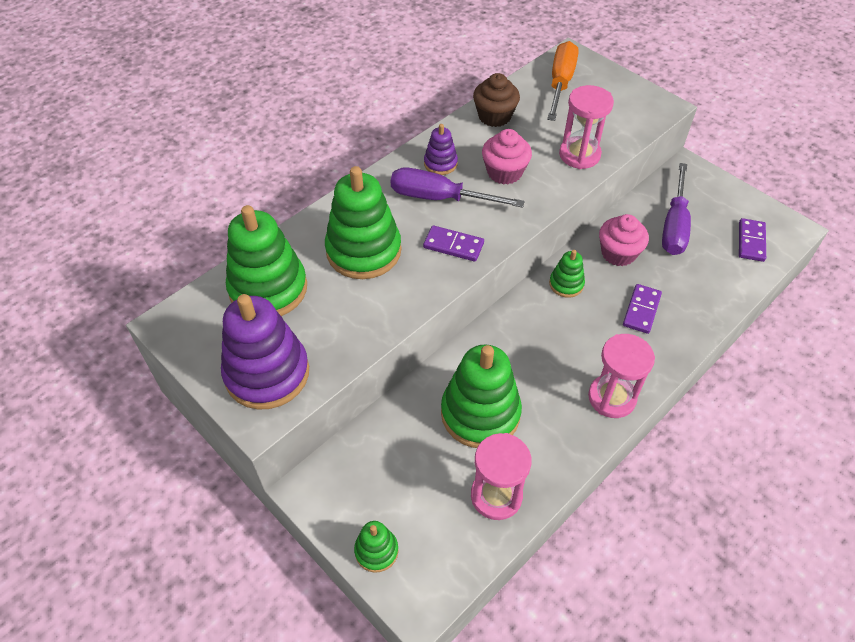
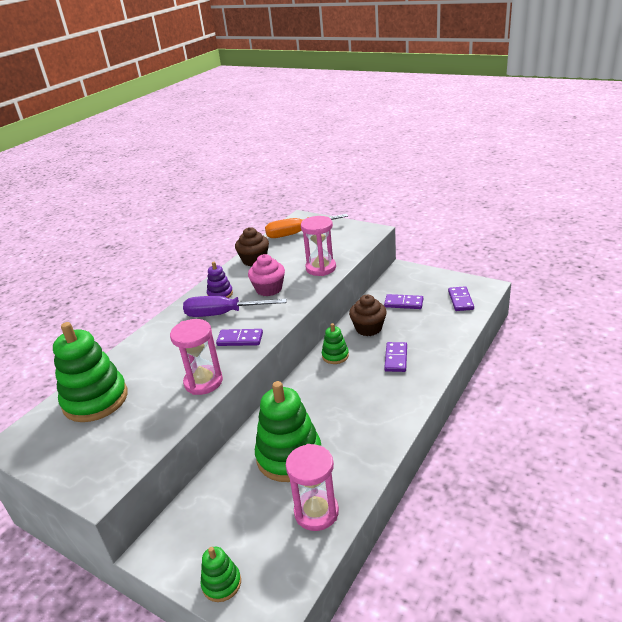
camera: 10 degrees left, 20 degrees down
(267, 373) = (101, 457): purple stacking toy -> none
(363, 251) = (170, 358): green stacking toy -> none
(560, 83) = (297, 233): orange screwdriver -> orange screwdriver turned 105 degrees counterclockwise
(612, 398) = (390, 419): pink hourglass -> pink hourglass (203, 382)
(618, 253) = (368, 328): pink cupcake -> brown cupcake
(674, 225) = (403, 303): purple screwdriver -> purple domino

